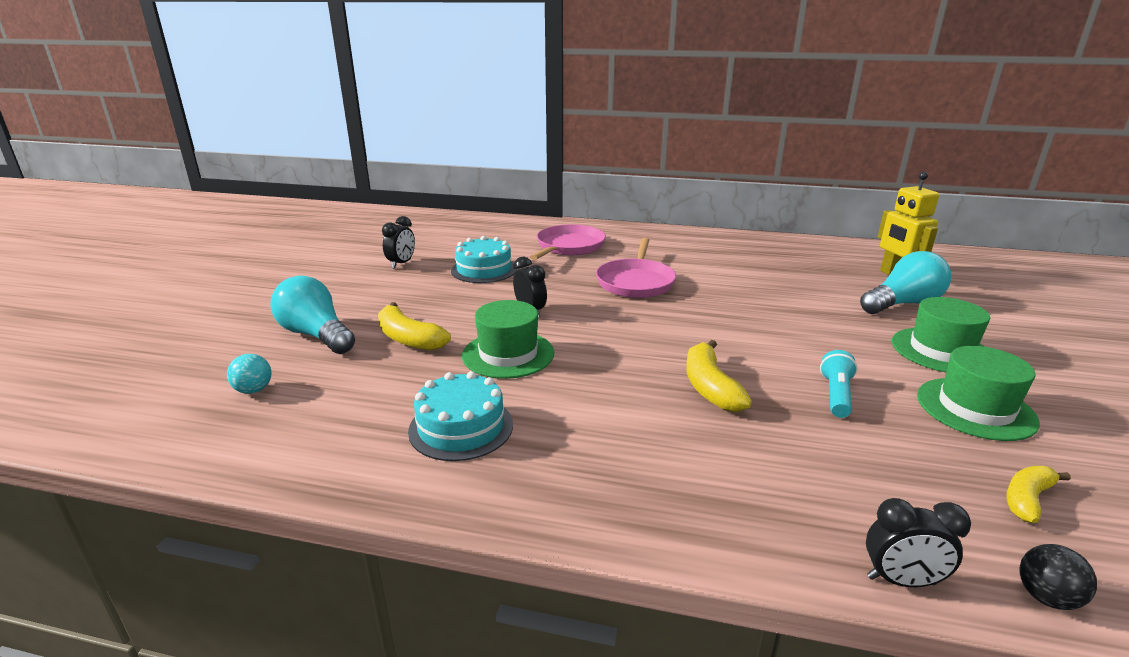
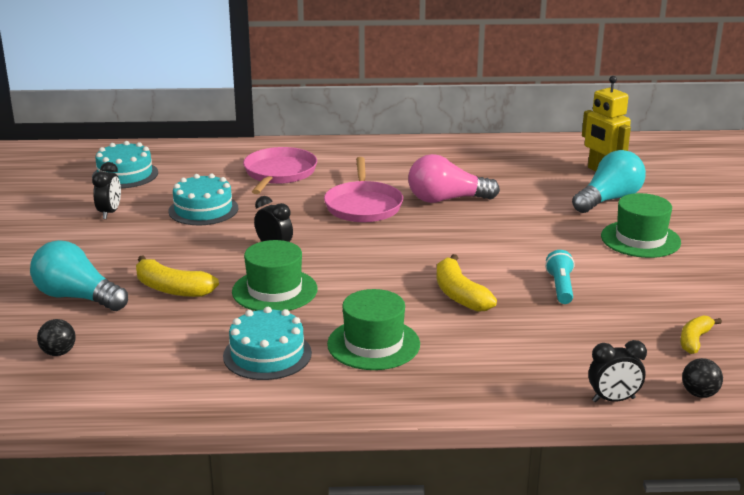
camera: 15 degrees left, 0 degrees up
(254, 390) = (58, 353): turquoise ball -> black ball
(436, 235) = (125, 174): none -> turquoise cake
(722, 285) = (446, 200): none -> pink light bulb
(975, 408) = (664, 283): green hat -> green hat (373, 344)

